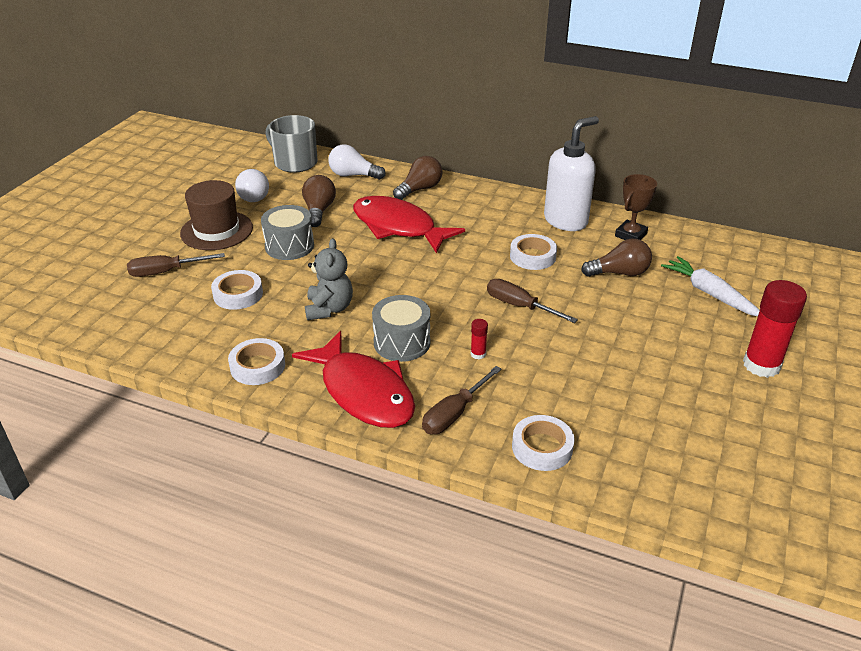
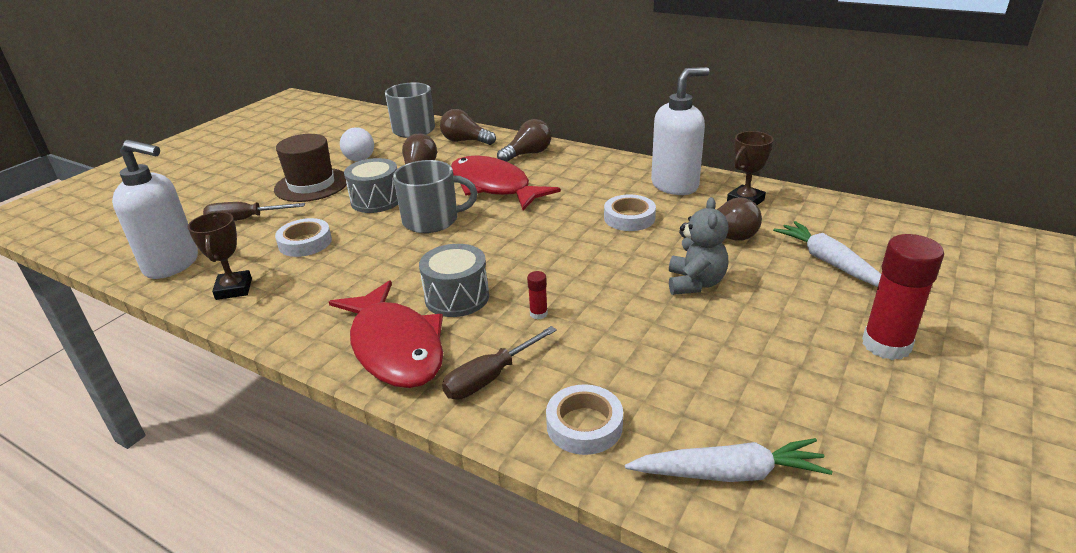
camera: 10 degrees right, 5 degrees down
(116, 323) = (172, 265): none -> white soap dispenser
(190, 345) = (234, 289): none -> brown trophy
(257, 366) = (292, 313): white tape -> none
(329, 309) = (392, 260): grey teddy bear -> grey teddy bear (695, 283)
(352, 266) = (432, 220): none -> grey mug
(353, 175) = (465, 141): white light bulb -> brown light bulb
(519, 306) = (600, 266): brown screwdriver -> none
(659, 476) = (729, 473): none -> white carrot

